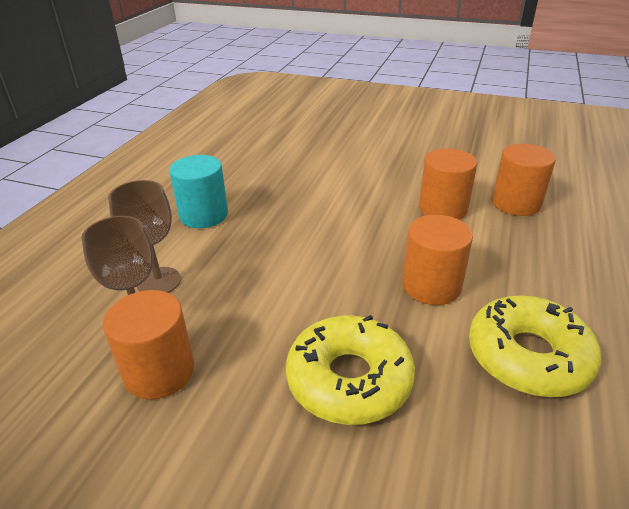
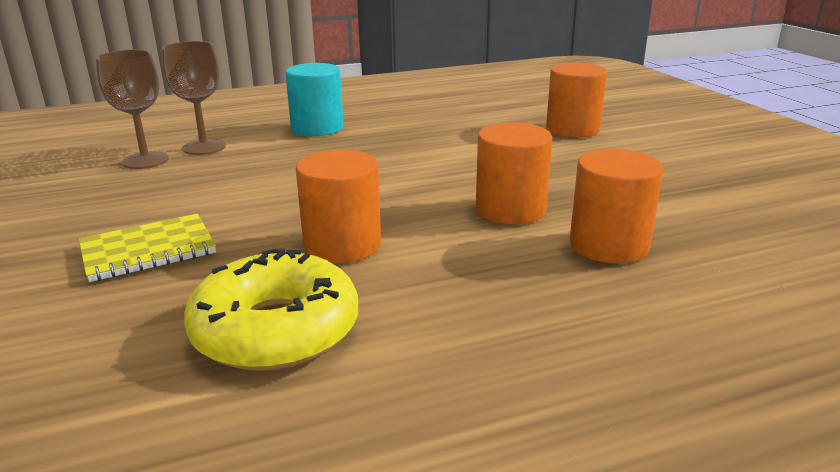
camera: 50 degrees right, 10 degrees down
(159, 371) = (96, 184): orange cylinder -> orange cylinder (572, 129)
(349, 379) = (148, 250): yellow donut -> yellow notebook

